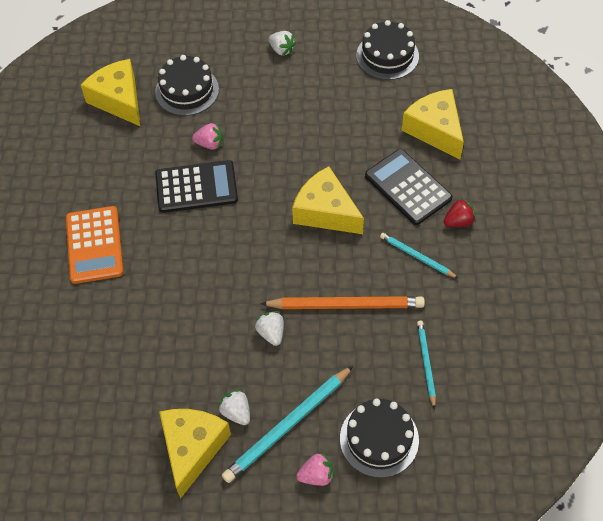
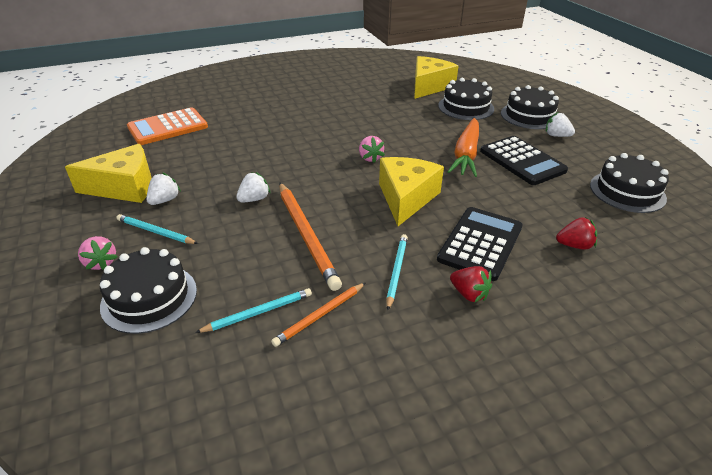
camera: 65 degrees right, 20 degrees down
(94, 245) = (297, 106): orange calculator -> orange calculator (168, 127)
(196, 187) = (378, 131): black calculator -> black calculator (522, 161)
(209, 144) = (425, 127): pink strawberry -> pink strawberry (370, 158)
(234, 48) = (529, 115): none -> black cake
(278, 135) = (466, 154): none -> orange carrot
(281, 50) = (556, 136): white strawberry -> white strawberry turned 105 degrees clockwise
(288, 426) = (155, 232): turquoise pencil -> turquoise pencil, size x0.57
(435, 130) = (574, 245): yellow cheese -> red strawberry
(444, 323) = (320, 315): none -> orange pencil

